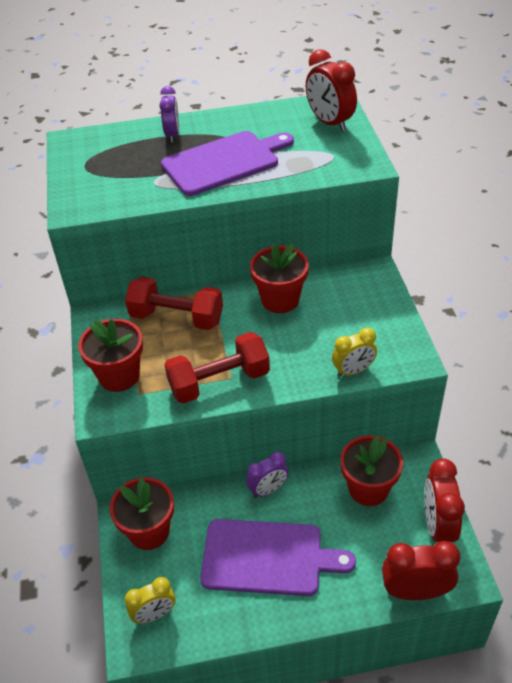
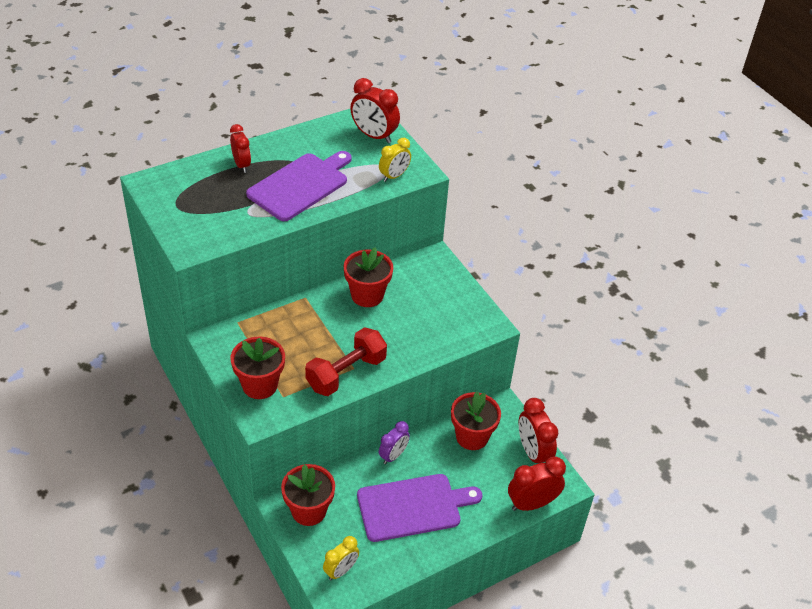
camera: 25 degrees left, 0 degrees up
(172, 135) = (241, 165): purple clock -> red clock
(177, 318) = (286, 326): red dumbbell -> none
(353, 371) = (448, 343): yellow clock -> yellow clock (394, 176)

